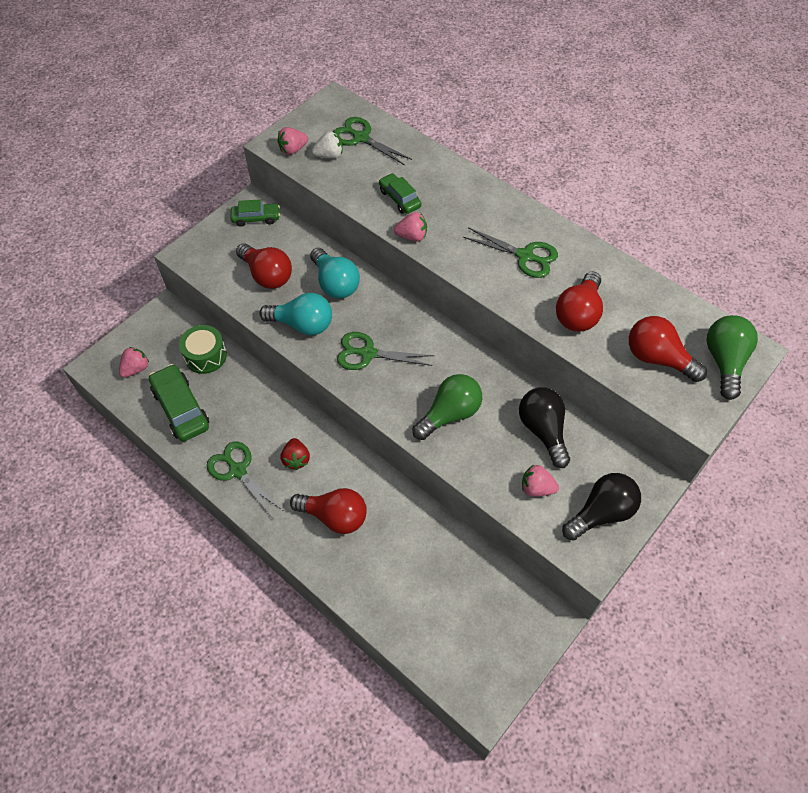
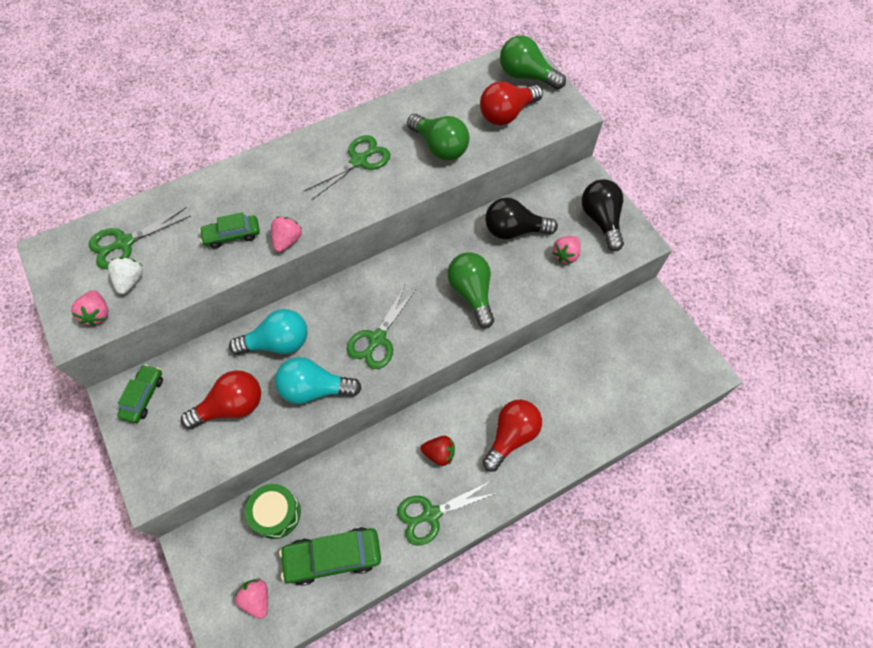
camera: 70 degrees left, 5 degrees up
(302, 324) = (314, 389): turquoise light bulb -> turquoise light bulb turned 120 degrees counterclockwise
(578, 313) = (440, 147): red light bulb -> green light bulb

